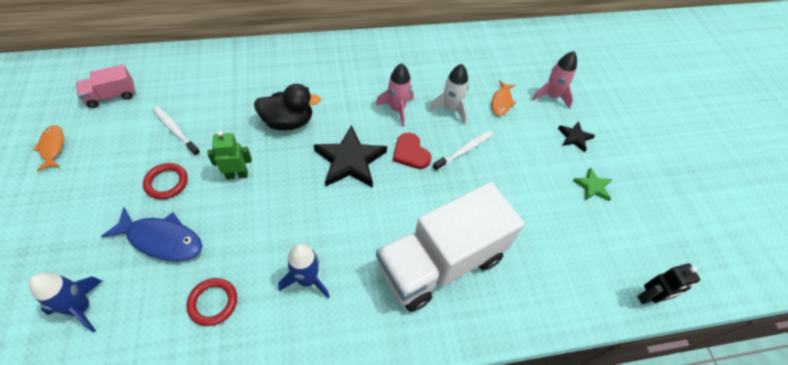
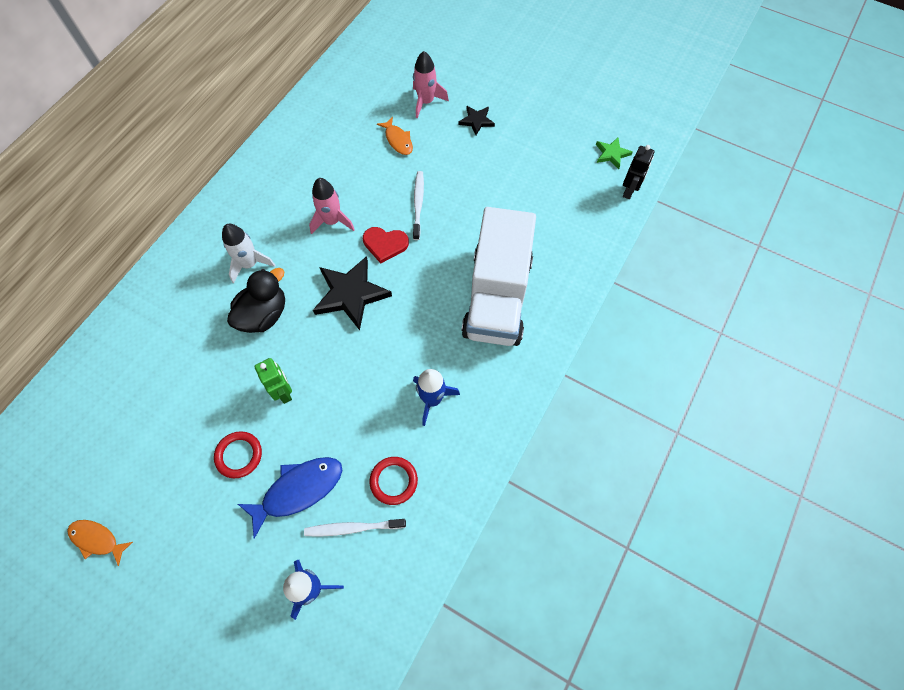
camera: 45 degrees left, 10 degrees up
(111, 96) = (77, 452): pink truck -> none
(175, 130) = (182, 416): white toothbrush -> white toothbrush (352, 528)
(237, 175) = (284, 392): green robot -> green robot turned 120 degrees clockwise
(450, 109) = (370, 182): white rocket -> white rocket (250, 264)
(592, 186) = (525, 148): green star -> green star (611, 154)

